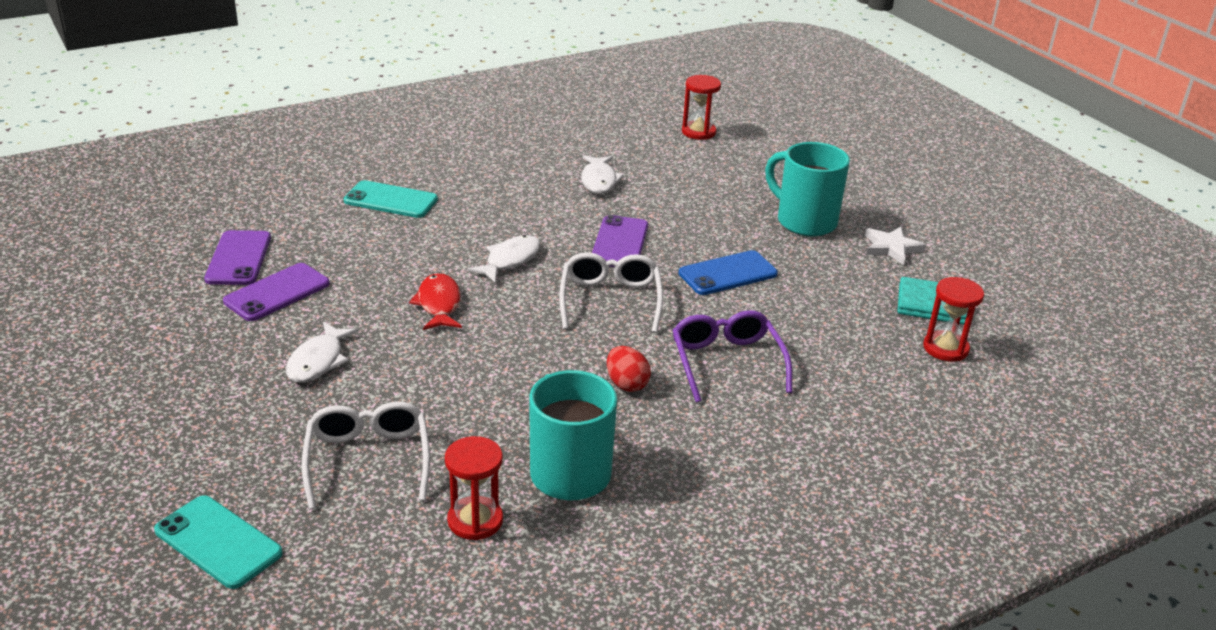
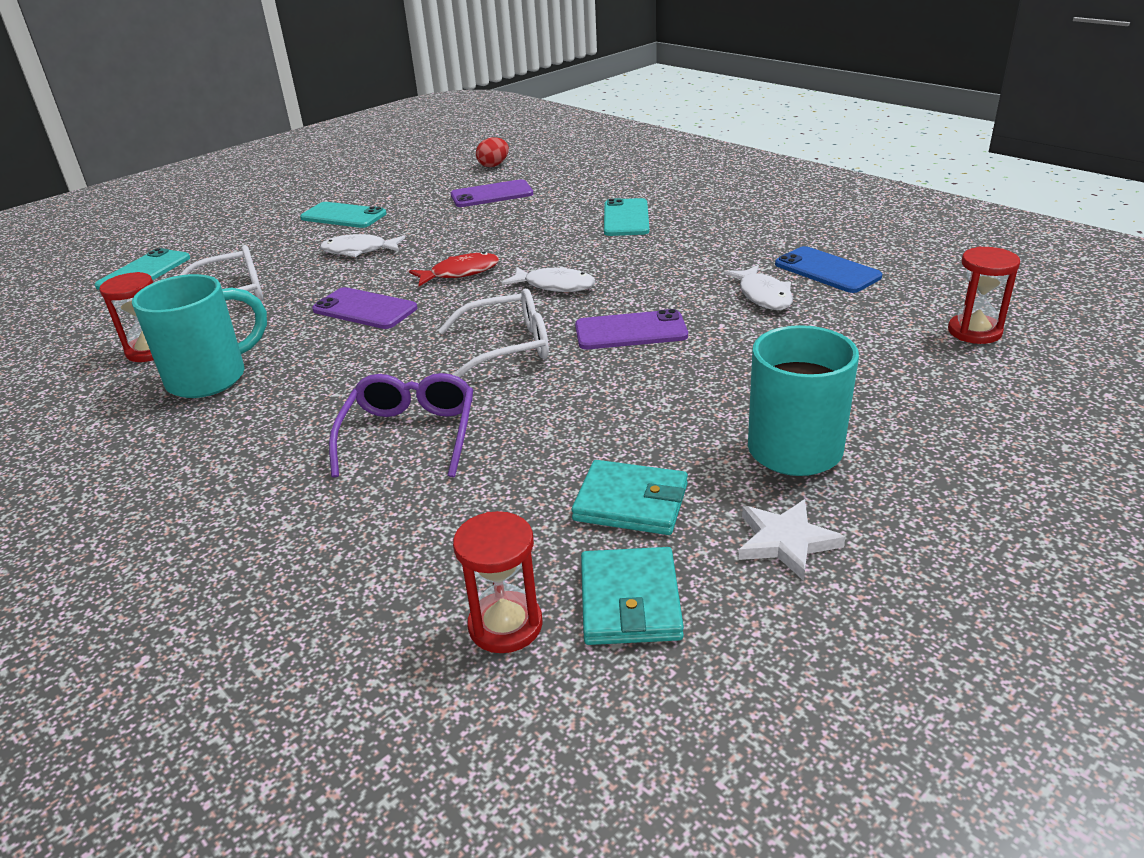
camera: 80 degrees right, 0 degrees up
(189, 365) = (343, 216): none -> turquoise phone
(277, 293) = (449, 217): purple phone -> purple phone (365, 309)
(599, 181) = (763, 296): white fish -> white fish turned 90 degrees counterclockwise
(626, 384) = (354, 382): red egg -> red egg (493, 165)
(726, 362) = (410, 434): purple glasses -> purple glasses turned 60 degrees counterclockwise
(728, 274) = (607, 407): blue phone -> blue phone (827, 270)
(842, 287) = (631, 502): none -> turquoise wallet

